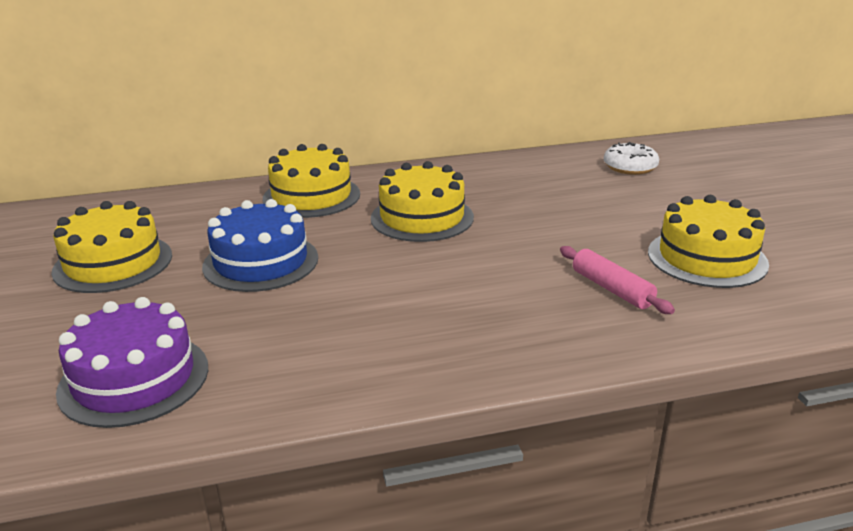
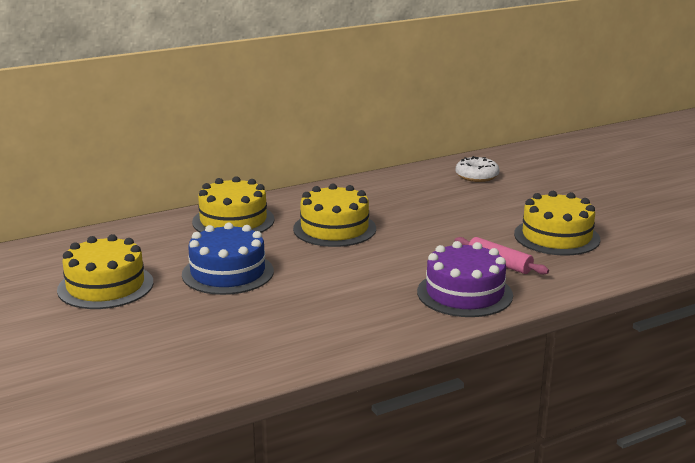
camera: 15 degrees left, 5 degrees down
(134, 379) = (192, 357): purple cake -> purple cake (464, 293)

